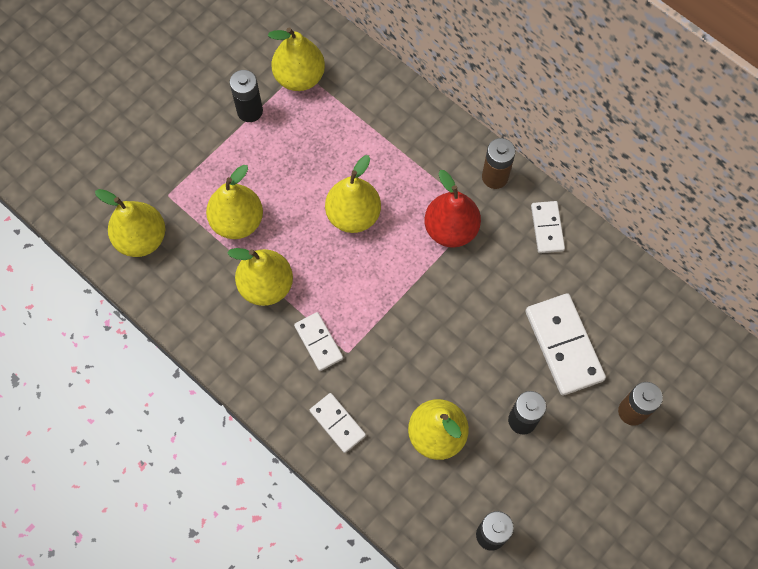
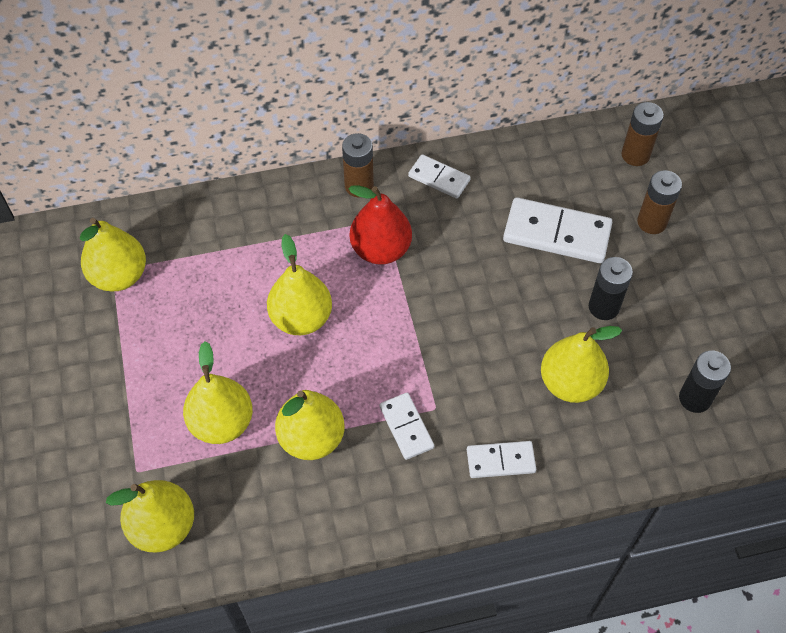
camera: 55 degrees left, 10 degrees down
(250, 111) = (114, 340): black battery -> none
(318, 342) = (406, 427): white domino -> white domino turned 60 degrees clockwise
(690, 360) = (635, 155): none -> brown battery

